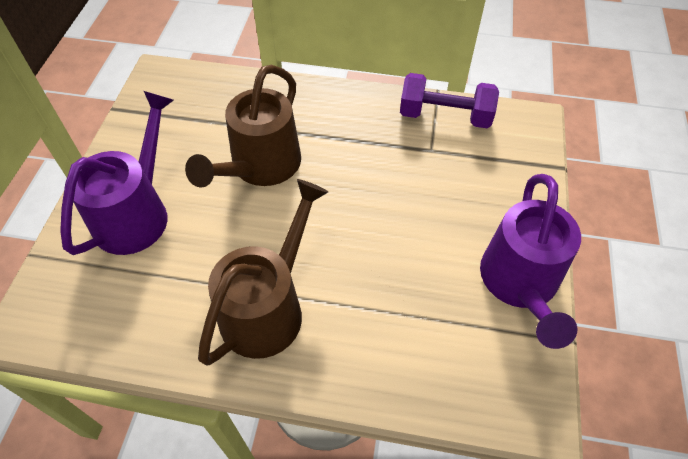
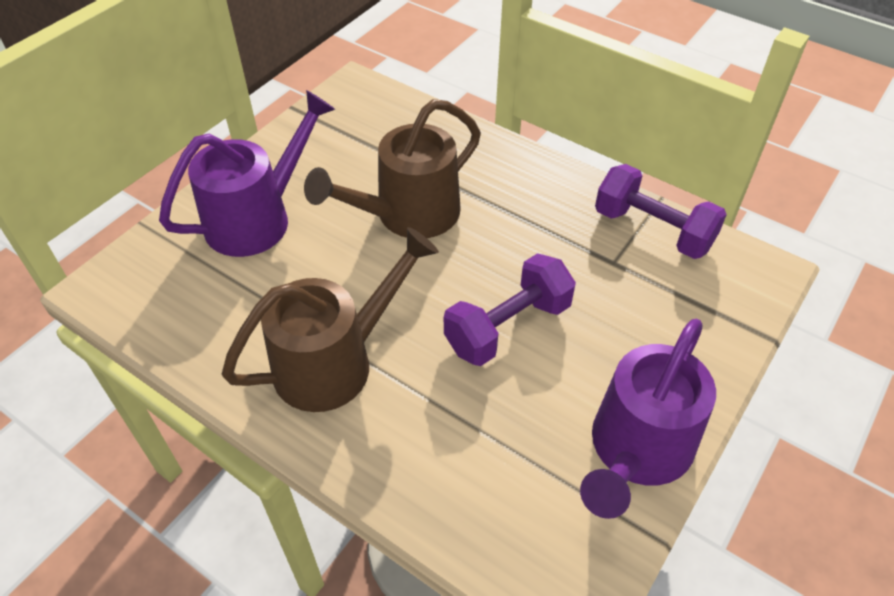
camera: 25 degrees right, 5 degrees down
(384, 227) = (508, 327): none -> purple dumbbell

